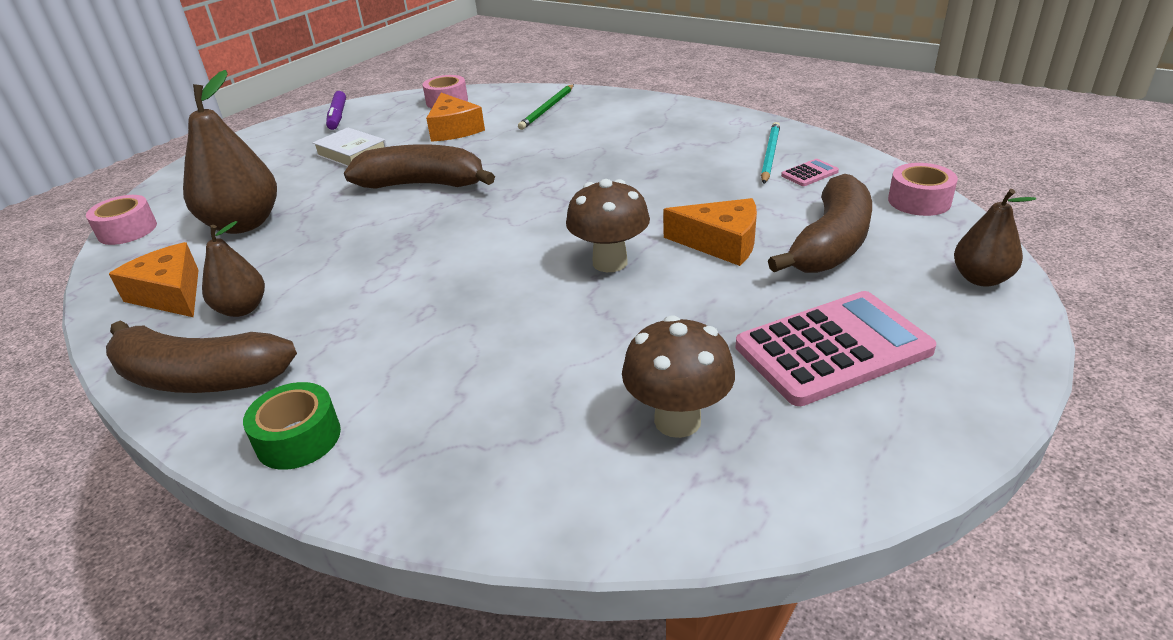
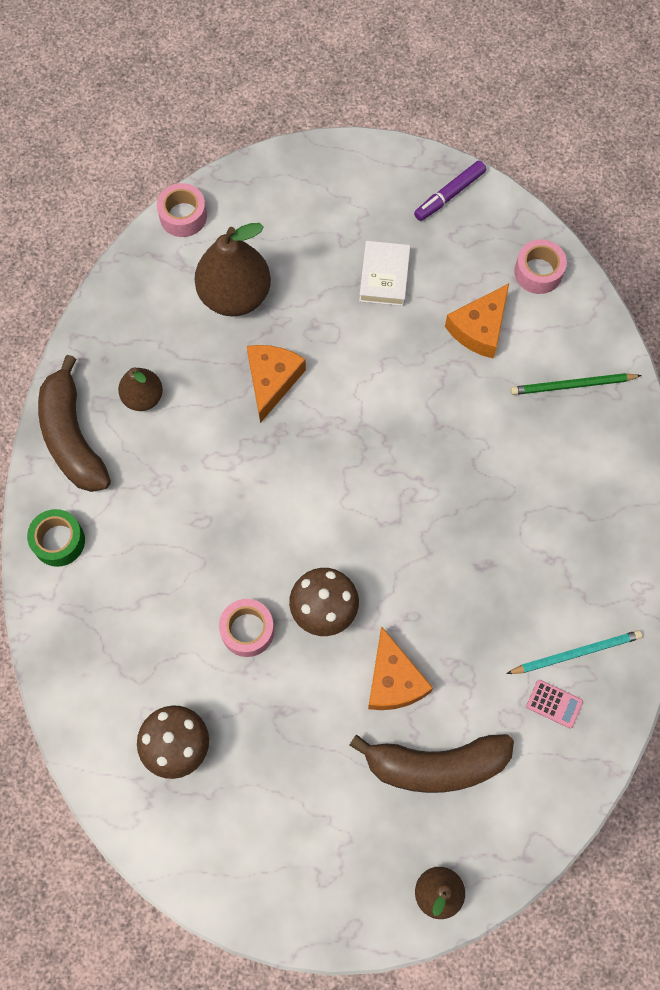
camera: 55 degrees right, 35 degrees up
(170, 294) = (133, 332): orange cheese -> orange cheese (272, 381)
(423, 184) = (364, 384): brown banana -> none
(833, 349) = (295, 813): pink calculator -> none
(919, 201) = (547, 815): pink tape -> pink tape (247, 630)

